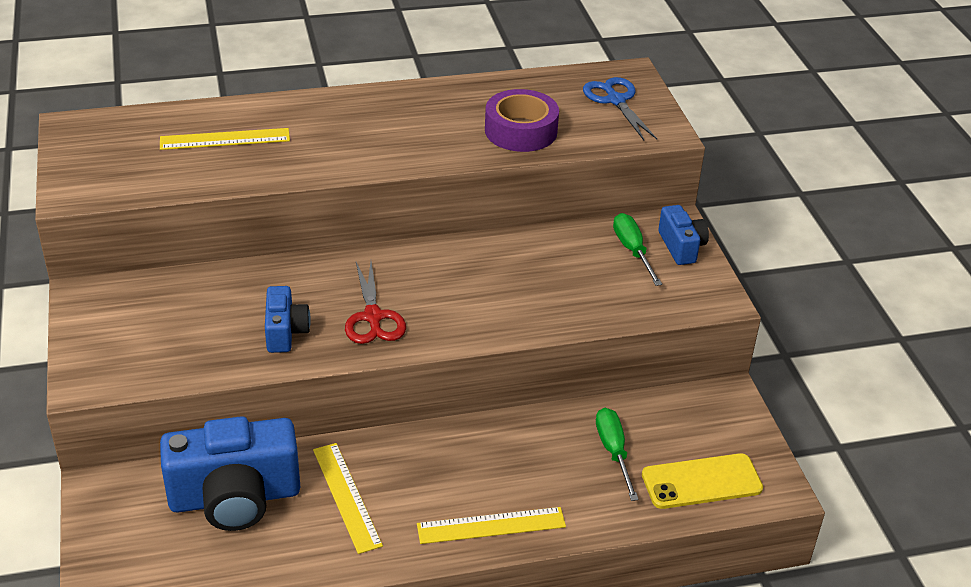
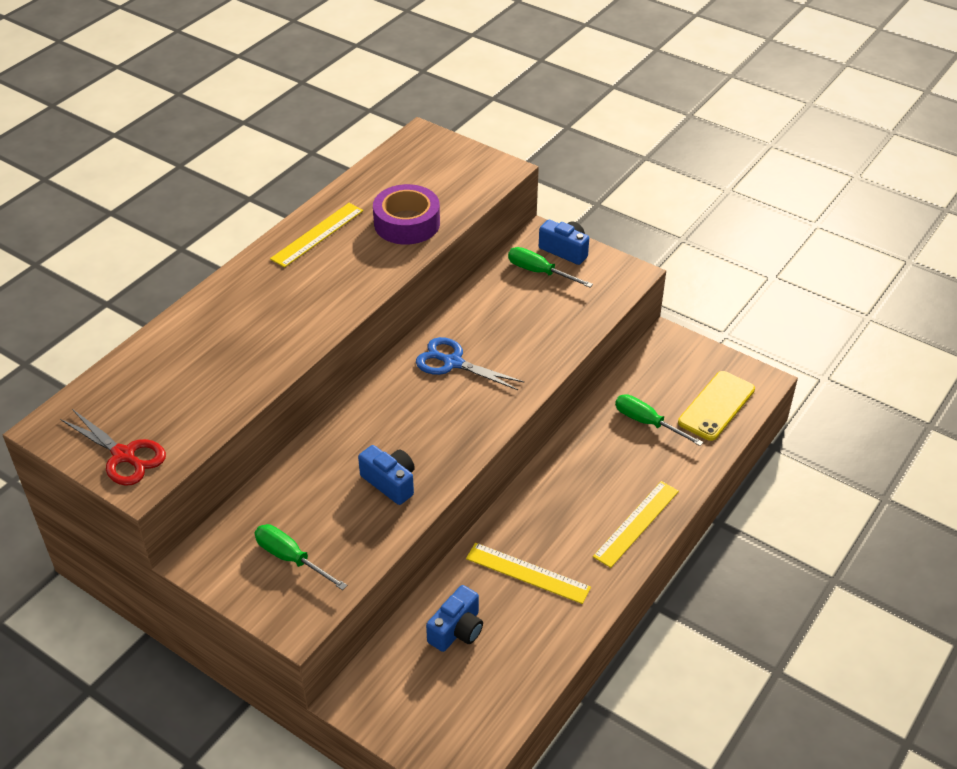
camera: 40 degrees left, 5 degrees up
(142, 336) = (291, 558): none -> green screwdriver
(225, 139) = (198, 360): yellow ruler -> yellow ruler (317, 234)
(235, 498) = (457, 630): blue camera -> blue camera, size x0.52
(373, 317) = (435, 430): red scissors -> red scissors (124, 455)
(616, 100) = (439, 163): blue scissors -> blue scissors (453, 362)

